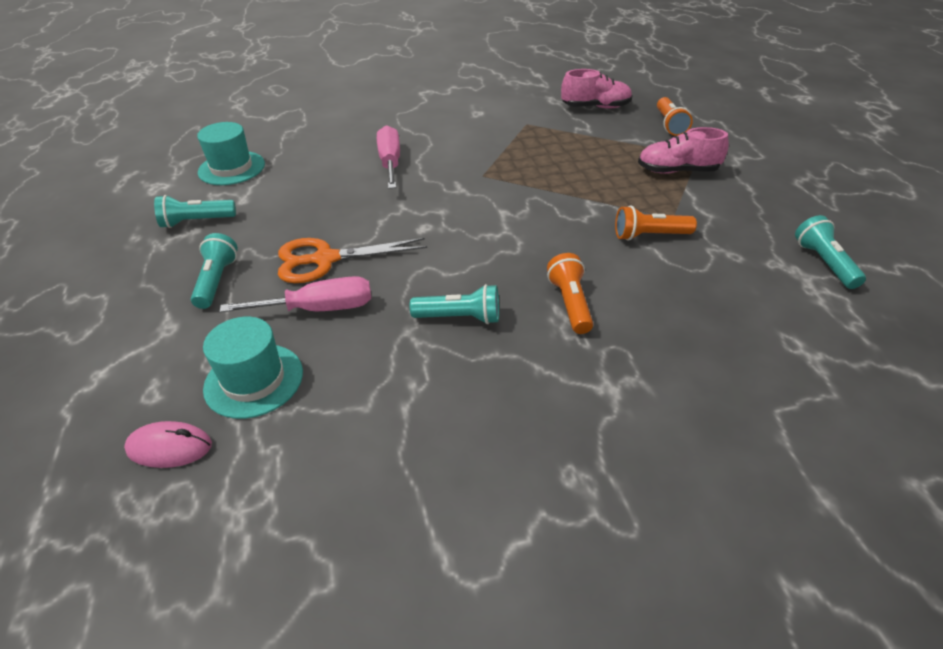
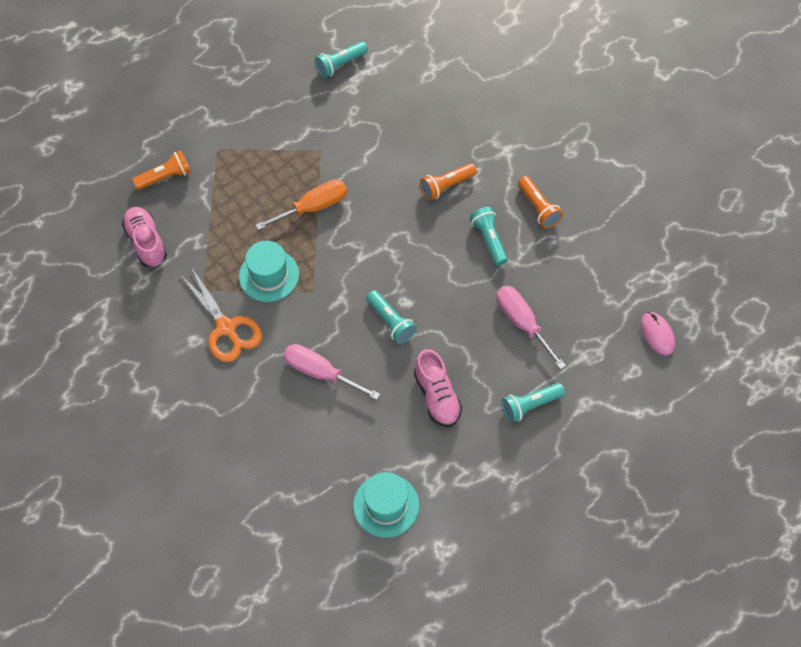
camera: 115 degrees left, 20 degrees up
(196, 221) = (474, 474): turquoise flashlight -> turquoise flashlight (391, 322)
(254, 380) = (595, 323): turquoise hat -> turquoise hat (269, 275)
(325, 259) = (473, 348): orange scissors -> orange scissors (226, 328)
(390, 162) = (320, 372): pink screwdriver -> pink screwdriver turned 60 degrees clockwise
(590, 196) = (313, 207): none -> orange screwdriver
(649, 235) = (351, 159): orange flashlight -> orange flashlight (538, 208)
(677, 171) = (250, 158): pink shoe -> pink shoe (437, 396)

